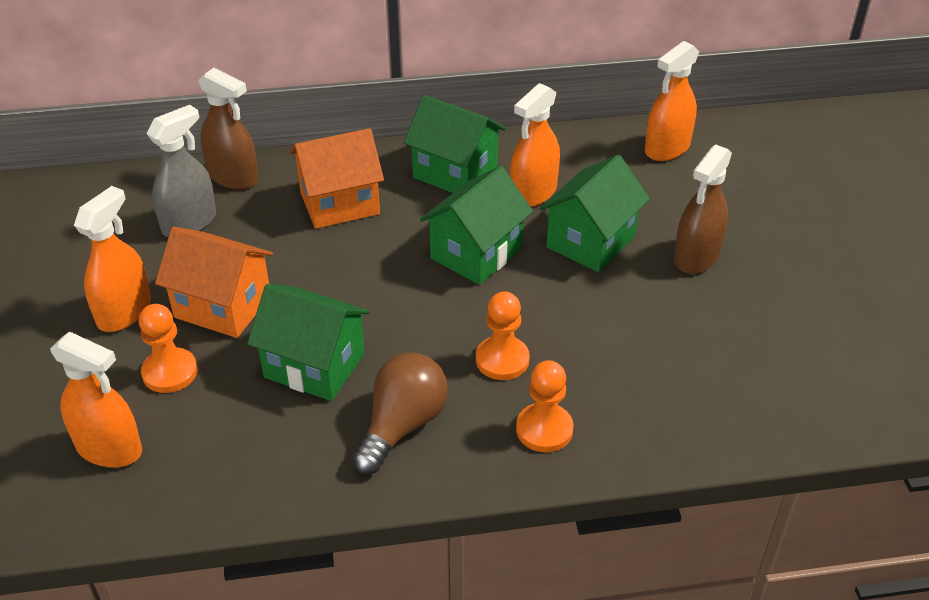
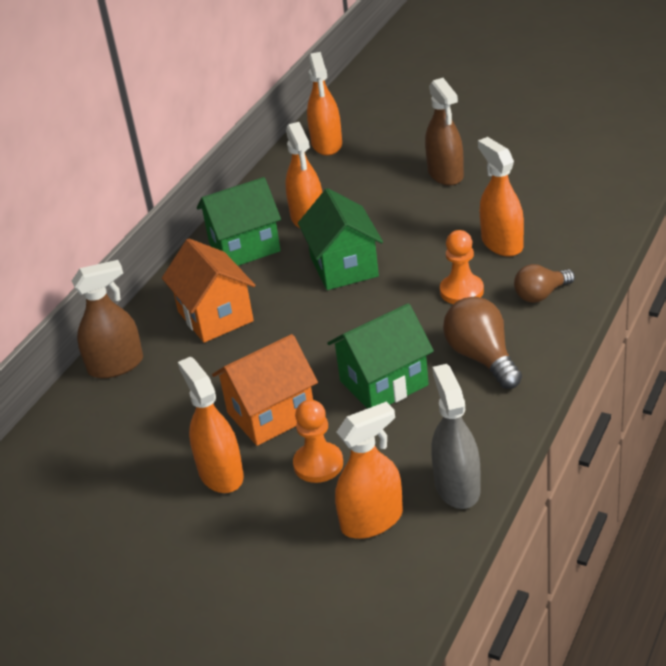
camera: 50 degrees left, 5 degrees down
(189, 223) = (148, 407): grey spray bottle -> grey spray bottle (457, 487)
(340, 203) = (215, 316): orange house -> orange house turned 45 degrees counterclockwise
(544, 429) = (541, 295): orange pawn -> brown light bulb
(591, 241) = (385, 212): green house -> none
(610, 356) = (502, 243): none -> orange spray bottle

